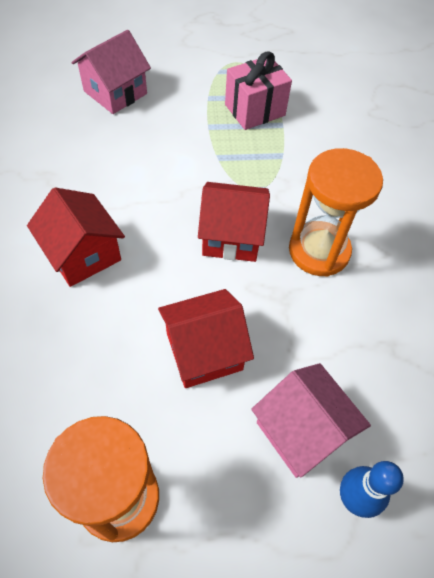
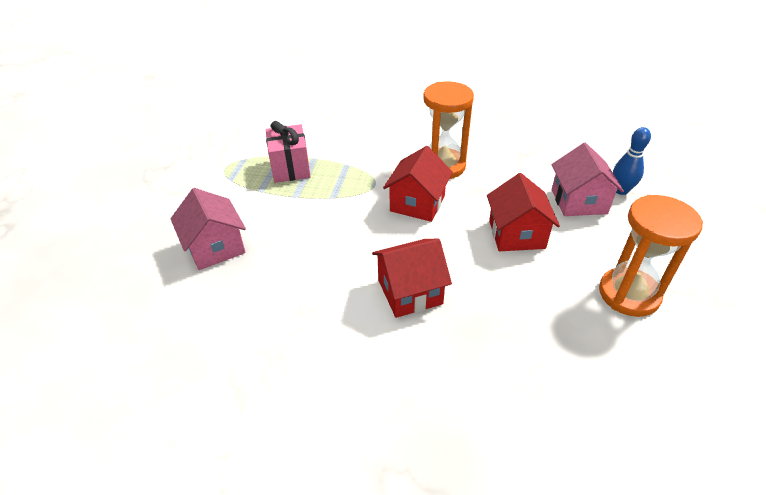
camera: 70 degrees left, 15 degrees down
(302, 431) = (578, 201): pink house -> pink house turned 75 degrees counterclockwise

